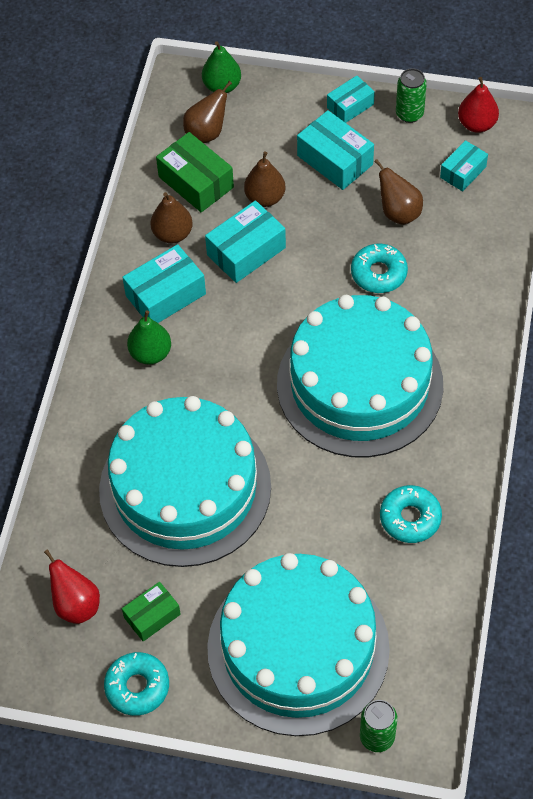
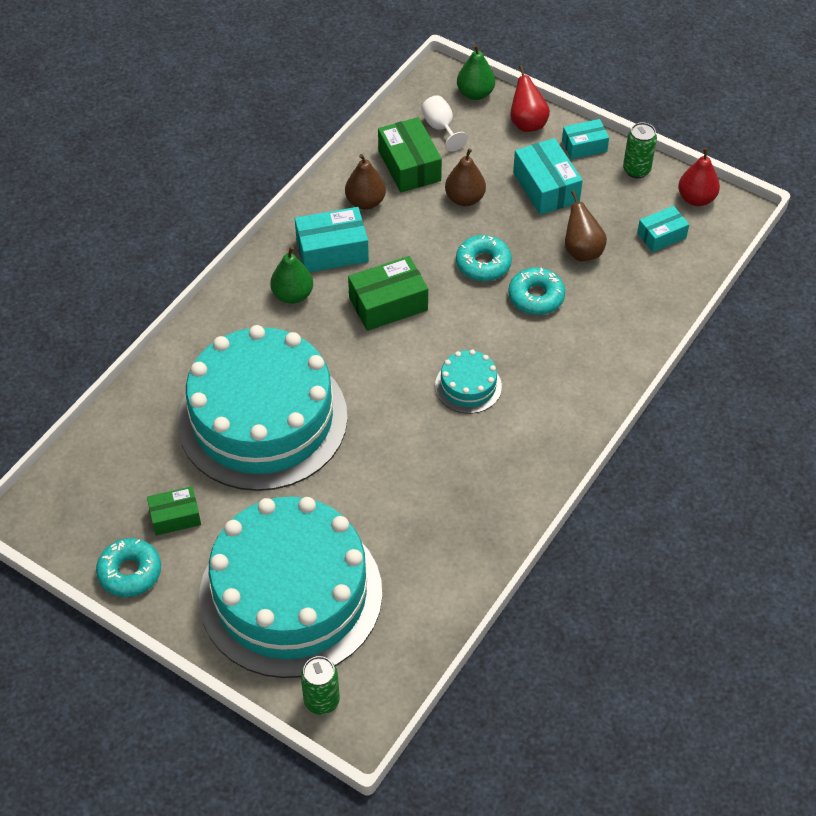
camera: 20 degrees right, 5 degrees down
(76, 605) = (114, 482): red pear -> red pear (527, 123)
(207, 133) = (441, 128): brown pear -> white goblet
(245, 329) = (388, 304): none -> green box
(246, 251) = (424, 238): turquoise box -> none
(359, 384) = (468, 386): turquoise cake -> turquoise cake, size x0.40
(410, 518) = (454, 519): turquoise donut -> turquoise donut (483, 264)

